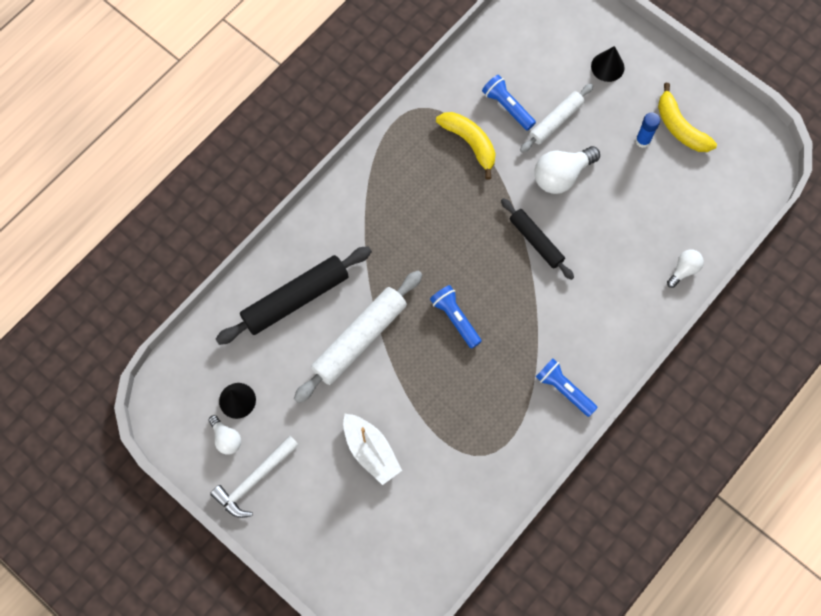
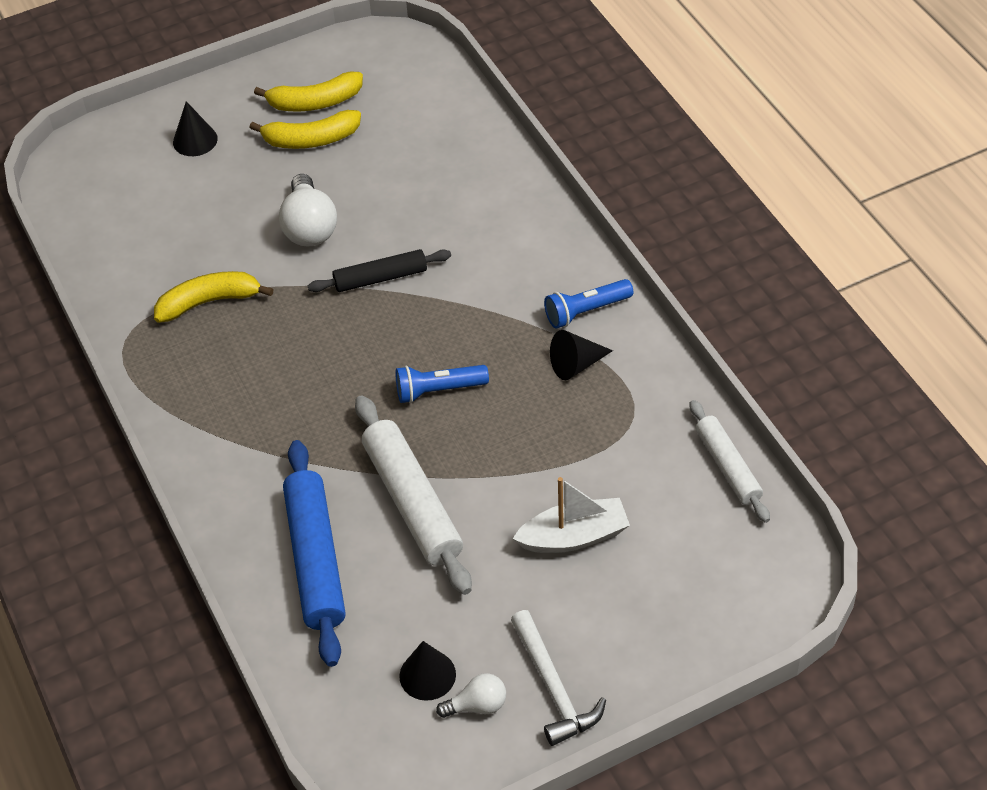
camera: 65 degrees left, 20 degrees down
(296, 299) = (316, 559): black rolling pin -> blue rolling pin
(507, 107) = (184, 250): blue flashlight -> none
(513, 400) = (576, 364): none -> black cone
(555, 121) = (234, 210): white rolling pin -> white rolling pin (727, 467)
(643, 141) = (311, 139): blue glue stick -> yellow banana
(684, 270) = (493, 155): white light bulb -> none

